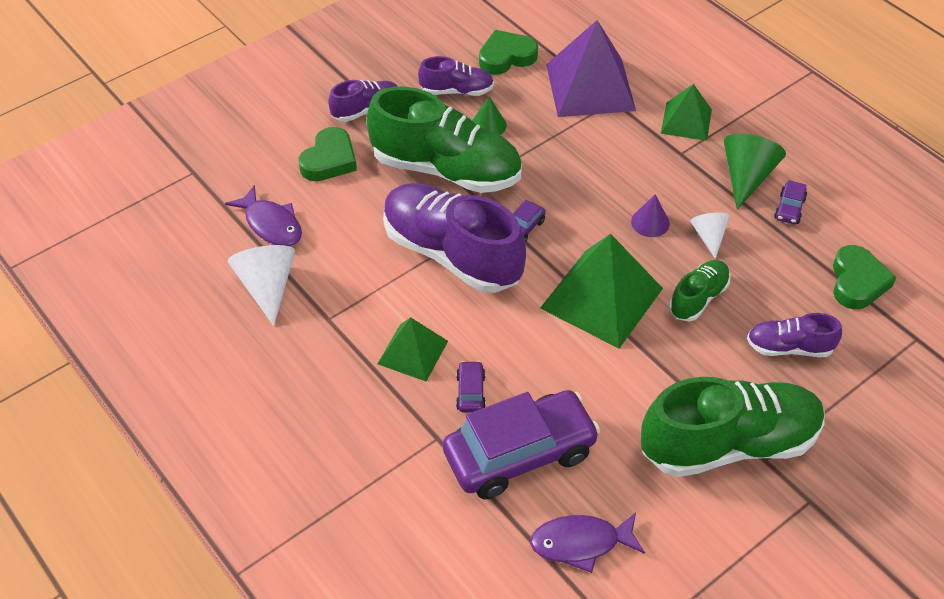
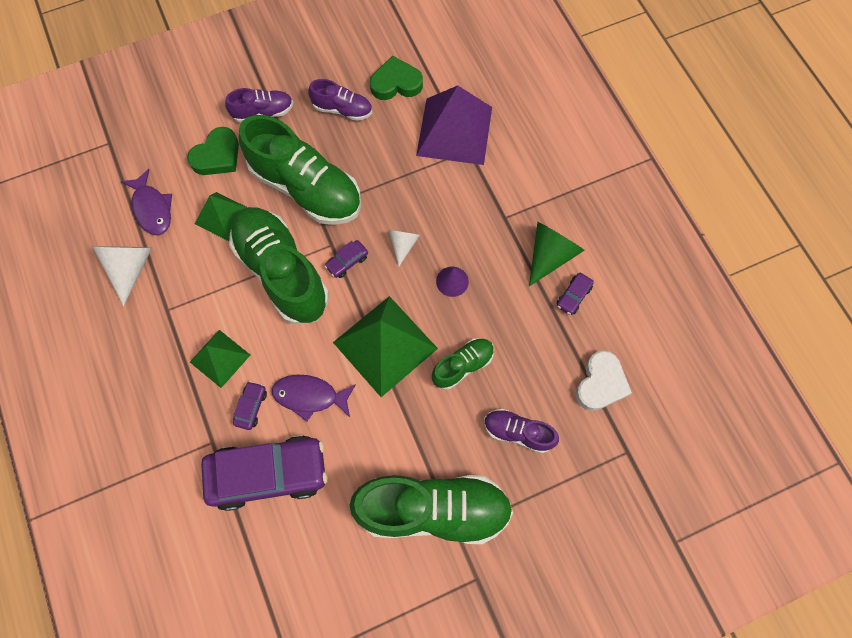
camera: 15 degrees right, 20 degrees up
(451, 254) = (282, 272): purple shoe -> green shoe
(488, 125) = (356, 151): green cone -> none
(580, 543) = (285, 566): purple fish -> purple fish (309, 396)
(686, 121) = (522, 185): green pyramid -> green pyramid (222, 216)
(709, 236) = (495, 307): white cone -> white cone (403, 245)
(857, 282) = (600, 383): green heart -> white heart

